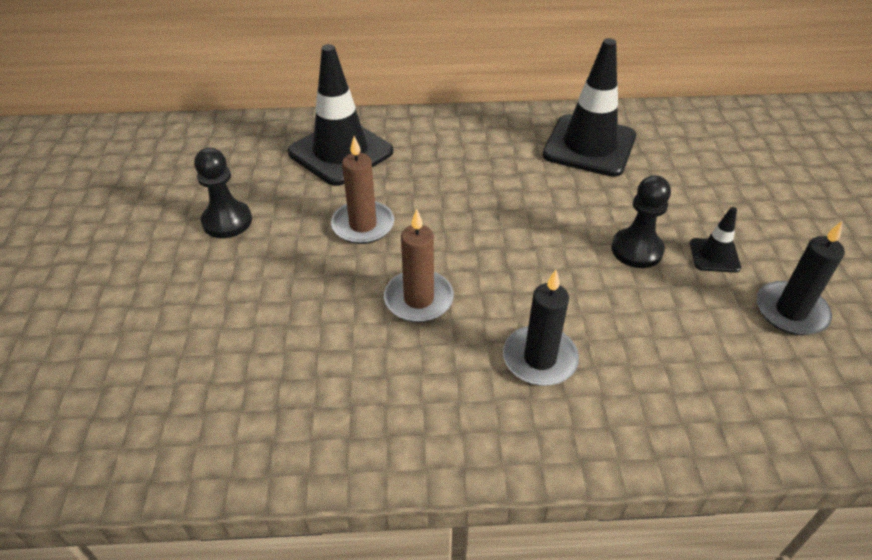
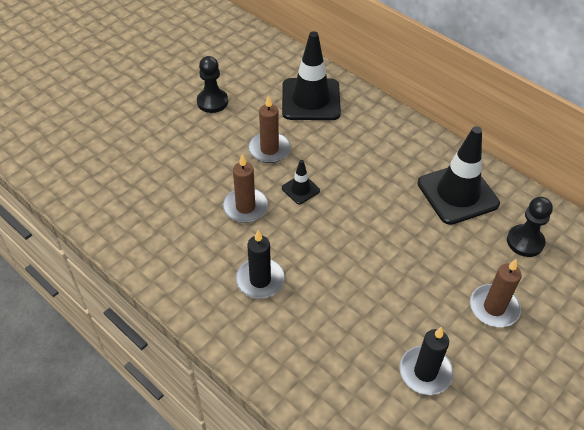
camera: 45 degrees right, 5 degrees up
(637, 250) = (390, 271): black pawn -> black pawn (525, 242)
(714, 255) = (430, 310): black traffic cone -> black traffic cone (300, 189)
(750, 214) = (494, 307): none -> brown candle

